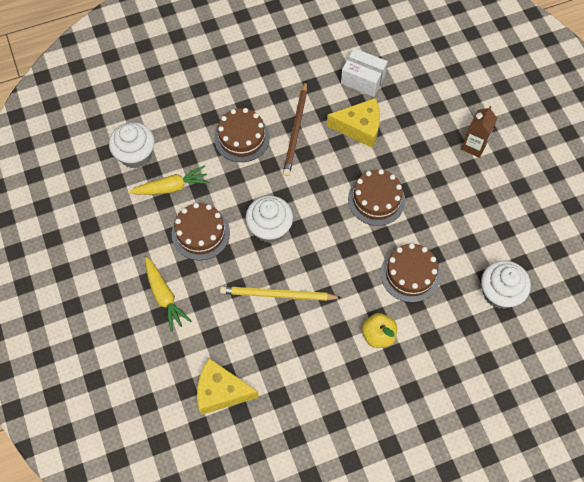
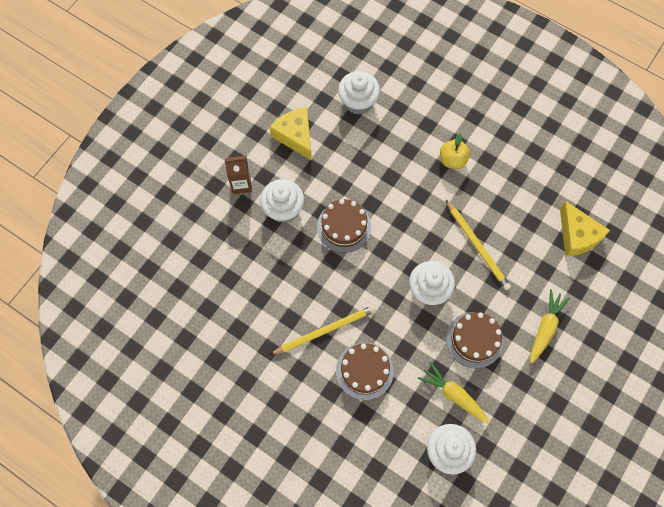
camera: 125 degrees left, 5 degrees up
(296, 131) = (325, 330): brown pencil -> yellow pencil
(359, 127) = (285, 281): yellow cheese -> yellow cheese (295, 136)
(362, 79) = (233, 309): white box -> none
(410, 274) = (389, 166): brown cake -> none
(427, 164) = (283, 209): none -> white cupcake

